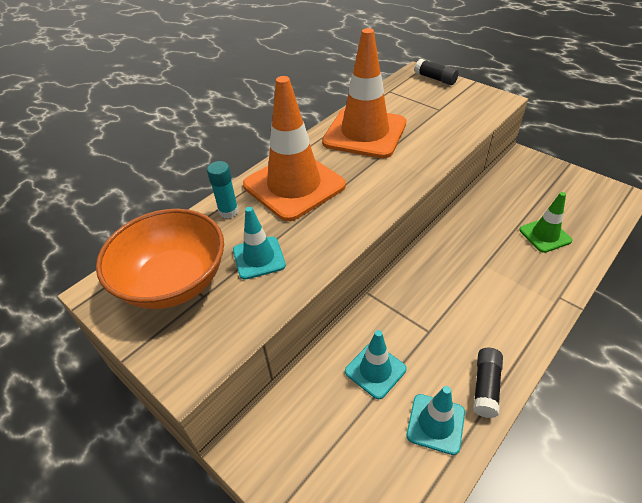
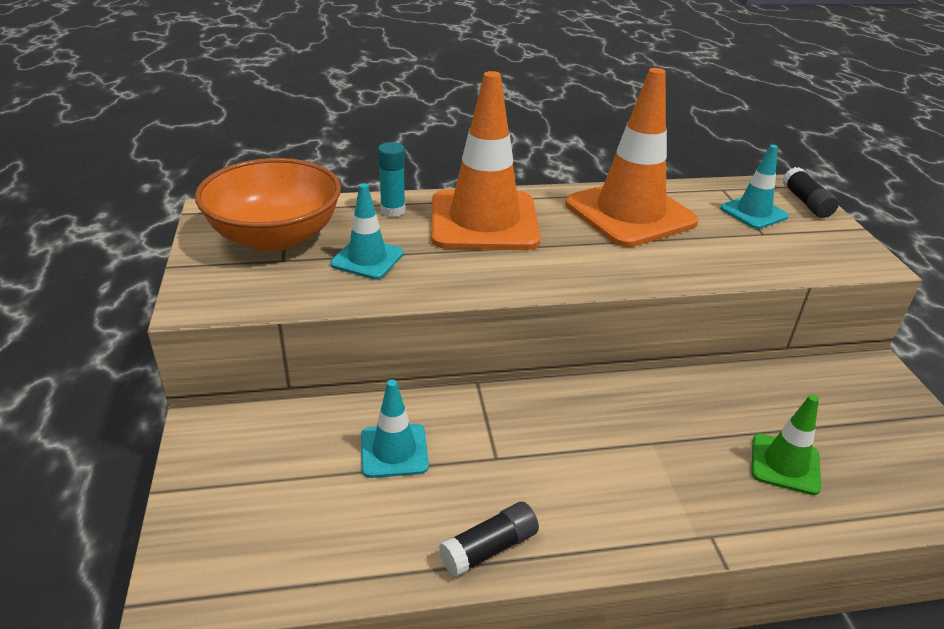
camera: 35 degrees right, 10 degrees down
(435, 423) = (391, 537): turquoise traffic cone -> turquoise traffic cone (753, 212)

